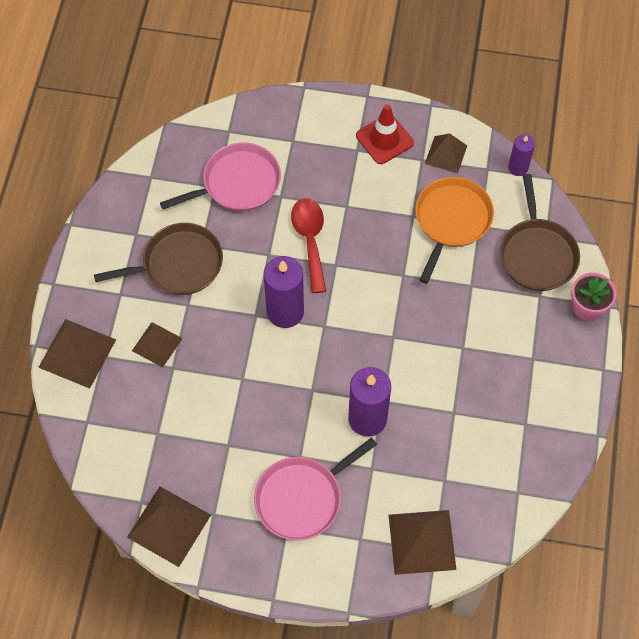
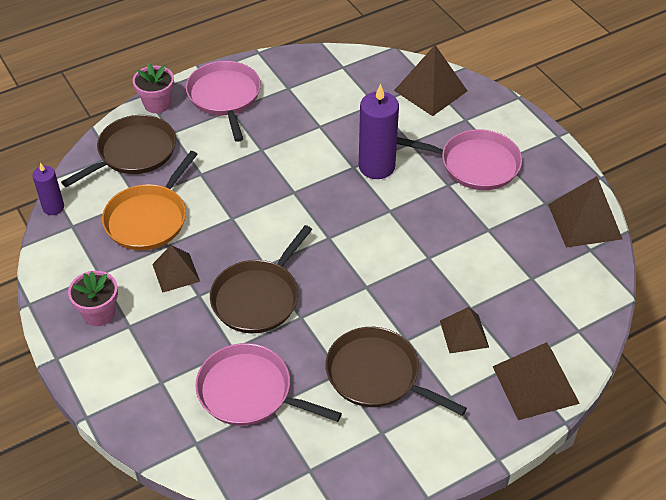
camera: 130 degrees left, 15 degrees down
(285, 311) = (342, 269): purple candle -> none
(310, 240) = (258, 297): red spoon -> brown pan
(384, 139) = (99, 313): red traffic cone -> pink flower pot
(446, 154) = (79, 261): brown pyramid -> brown pyramid (176, 272)
(451, 221) = (149, 218): orange pan -> orange pan turned 45 degrees counterclockwise
(554, 365) = (225, 97): none -> pink pan

